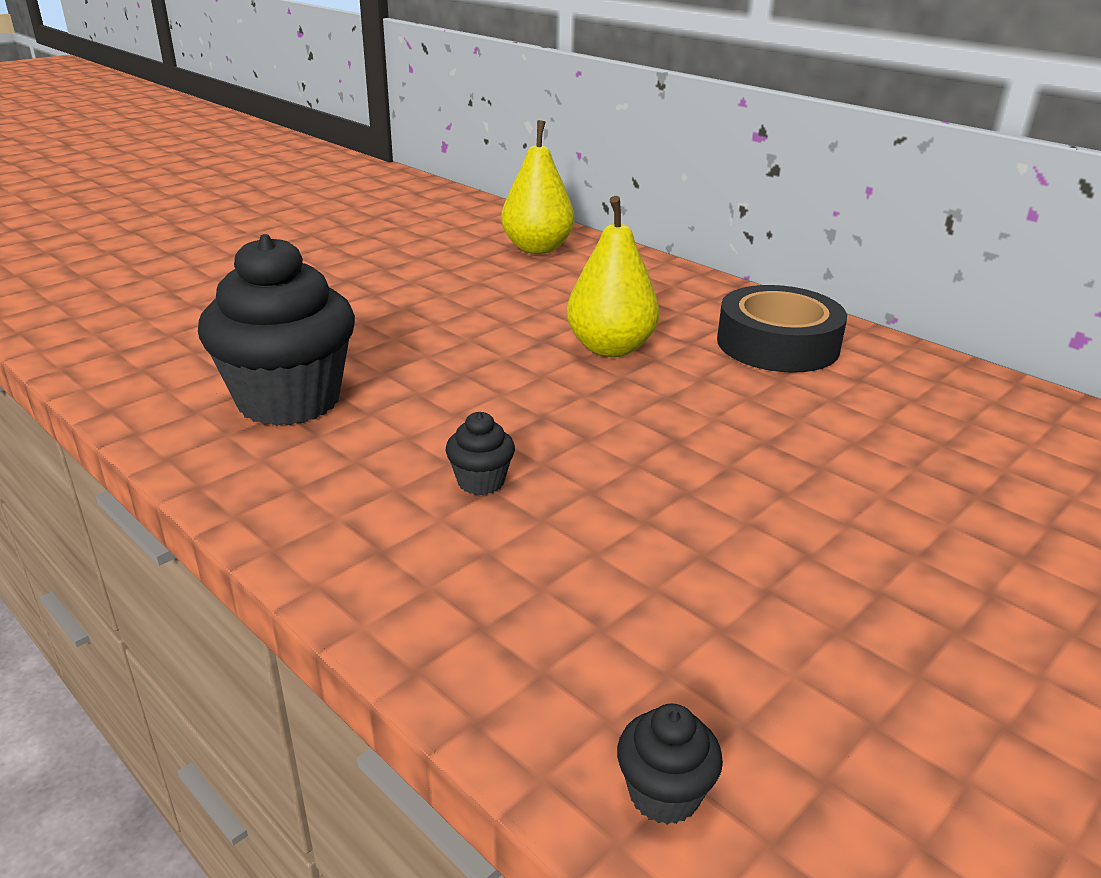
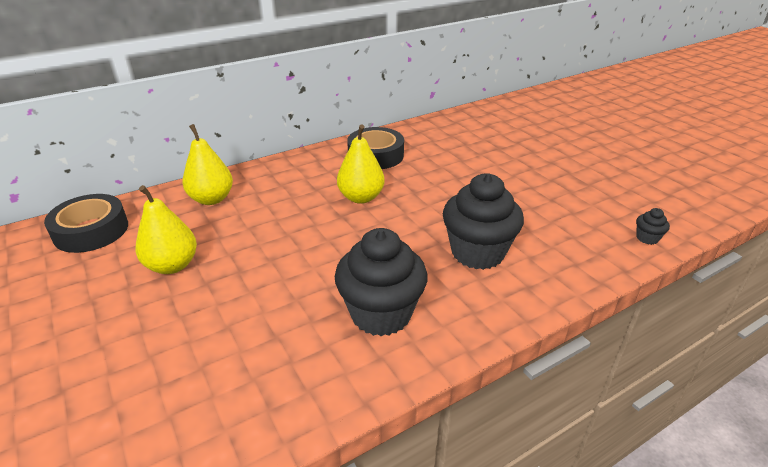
camera: 75 degrees left, 5 degrees up
(377, 256) = (172, 265): none -> yellow pear
(434, 207) = (91, 231): none -> black tape
(481, 481) = (477, 252): black cupcake -> black cupcake, size x2.43

